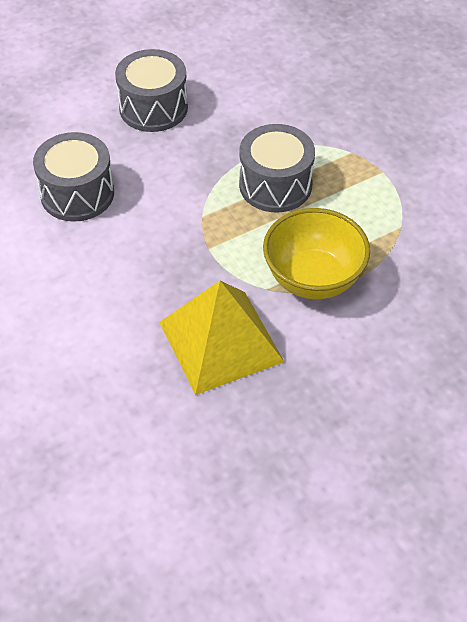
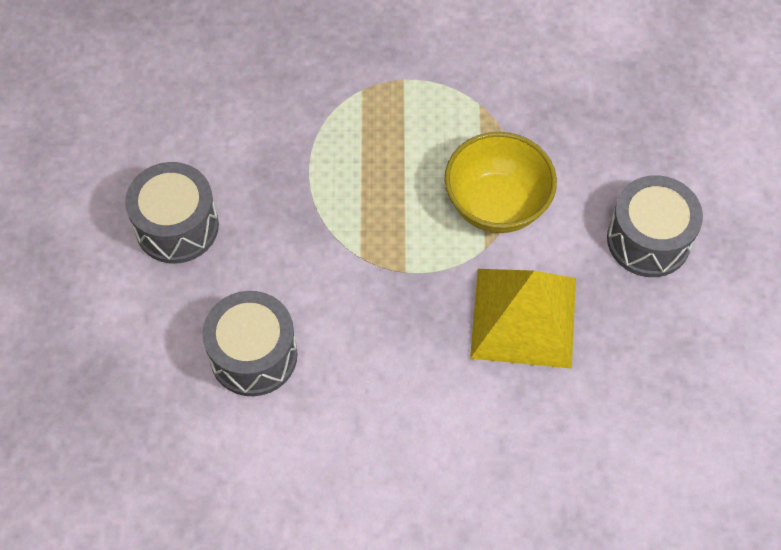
camera: 60 degrees left, 10 degrees up
(275, 185) = (361, 174): grey drum -> grey drum (648, 240)

